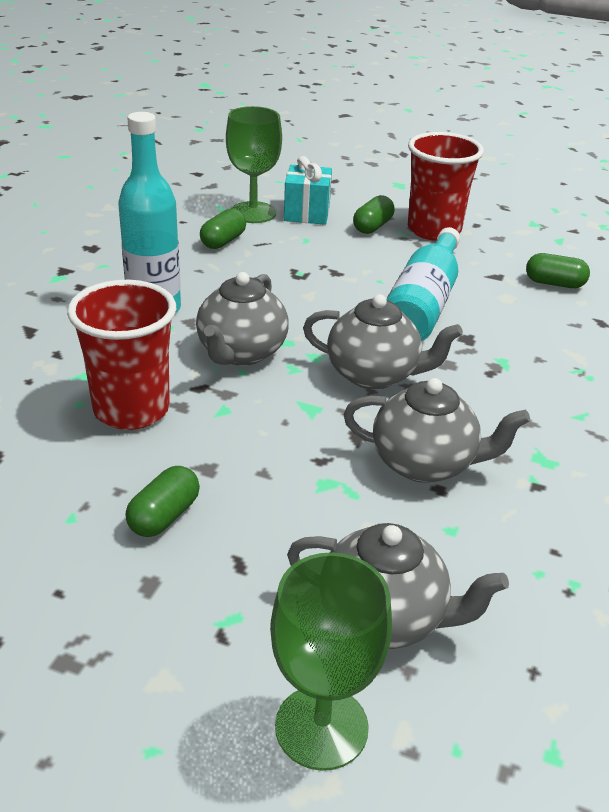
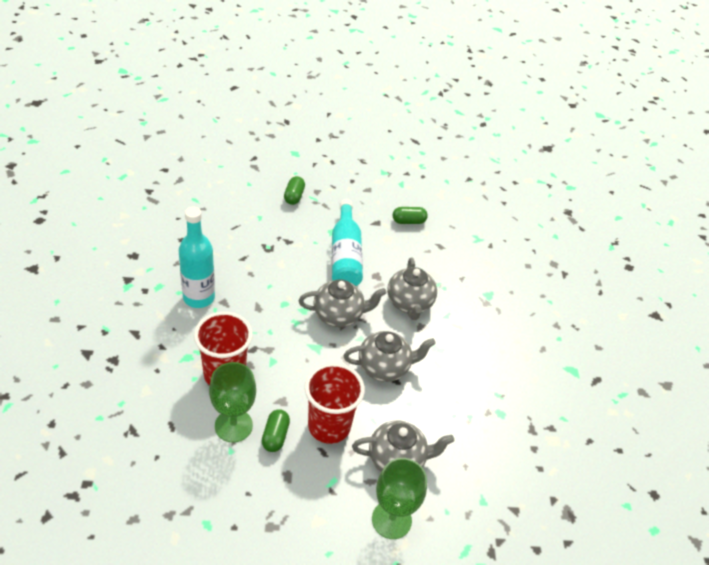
camera: 25 degrees left, 10 degrees up
(223, 241) = (211, 230): green capsule -> none
(241, 353) = (263, 318): grey teapot -> grey teapot (409, 303)
(253, 212) = (217, 200): green goblet -> green goblet (233, 425)
(307, 213) = (250, 193): turquoise gift -> none
(434, 230) = (330, 191): red cup -> red cup (329, 426)

